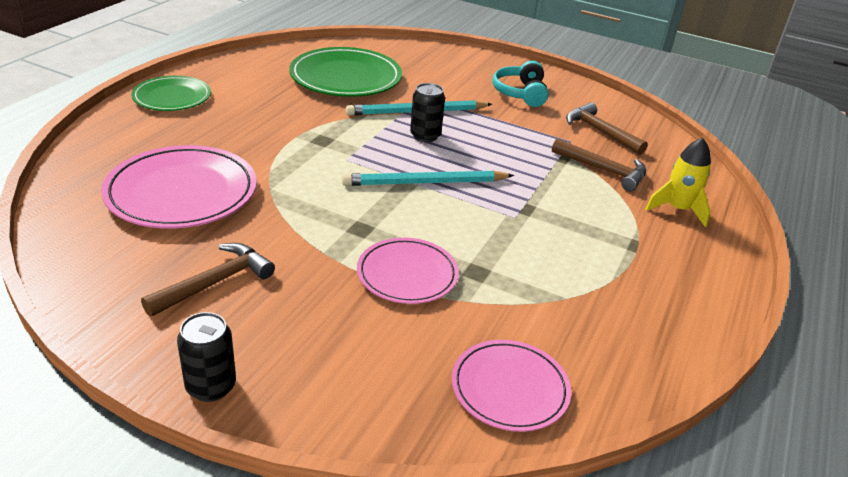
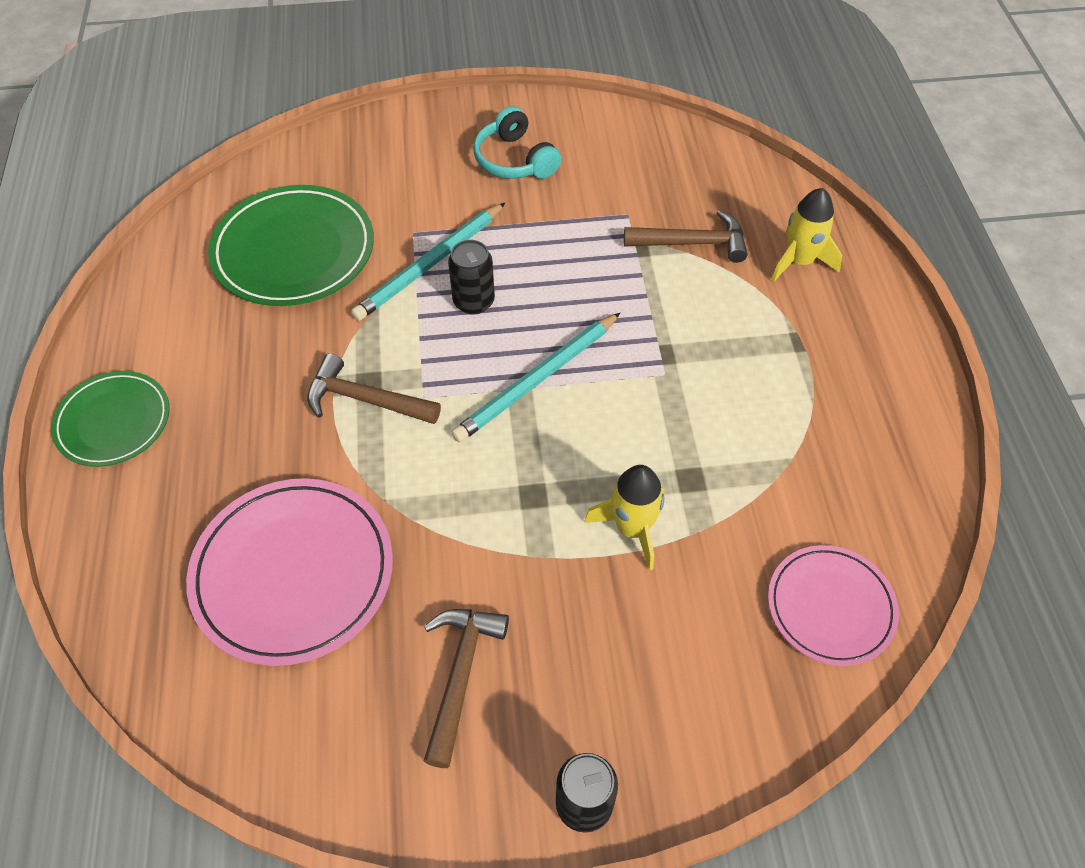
camera: 30 degrees left, 20 degrees up
(407, 274) = (632, 528): pink plate -> yellow rocket
(600, 132) = (644, 179): brown hammer -> brown hammer (365, 400)

